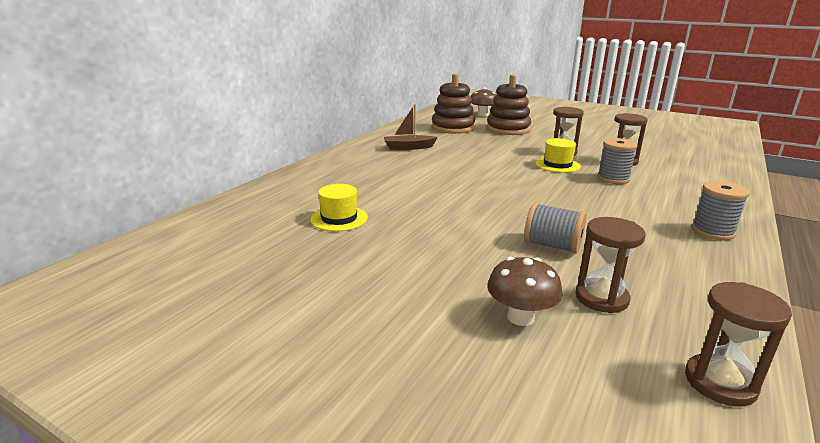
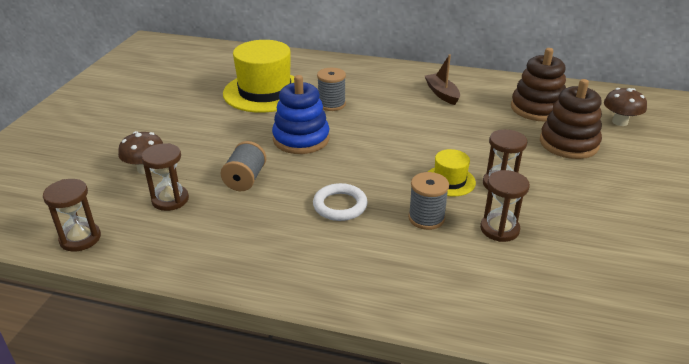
camera: 75 degrees right, 10 degrees up
(339, 218) = (265, 92): yellow hat -> yellow hat, size x2.03
(469, 209) = (301, 139): none -> blue stacking toy
(599, 205) = (340, 205): none -> white ring
(712, 231) = (301, 273): grey spool -> grey spool (331, 104)

